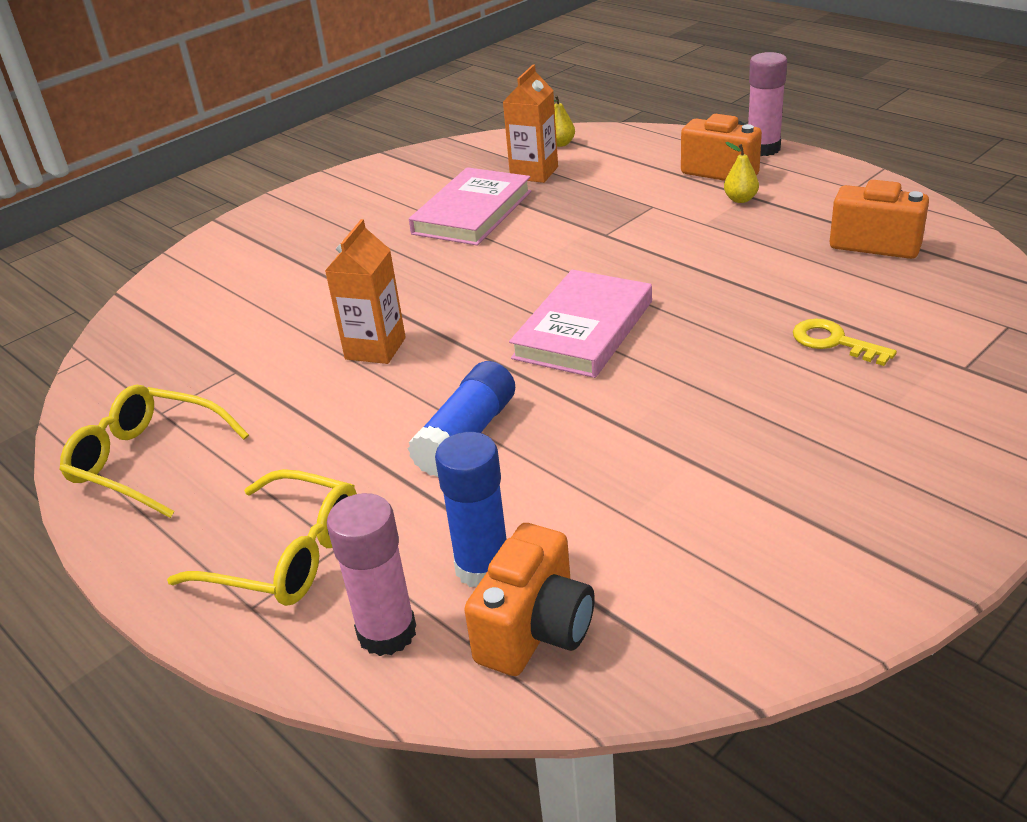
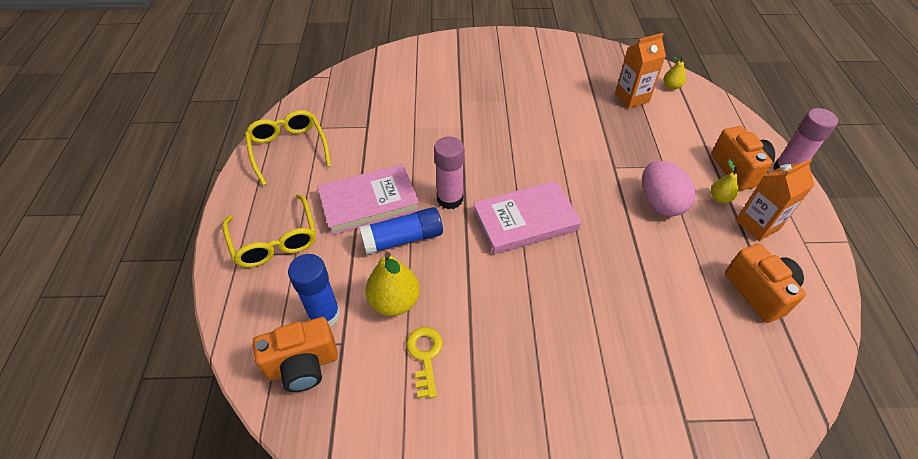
camera: 40 degrees right, 15 degrees up
(375, 348) = (428, 157): orange carton -> orange carton (757, 225)
(387, 632) = (260, 311): pink glue stick -> pink glue stick (450, 199)
(472, 212) = (568, 104): pink book -> pink book (369, 202)
(551, 492) = (394, 301): none -> yellow pear
(694, 234) = (660, 203): none -> pink egg
(834, 342) = (636, 337): yellow key -> yellow key (425, 356)

